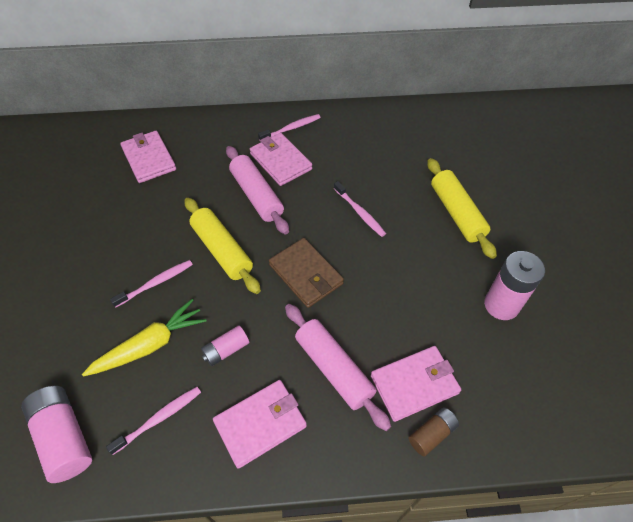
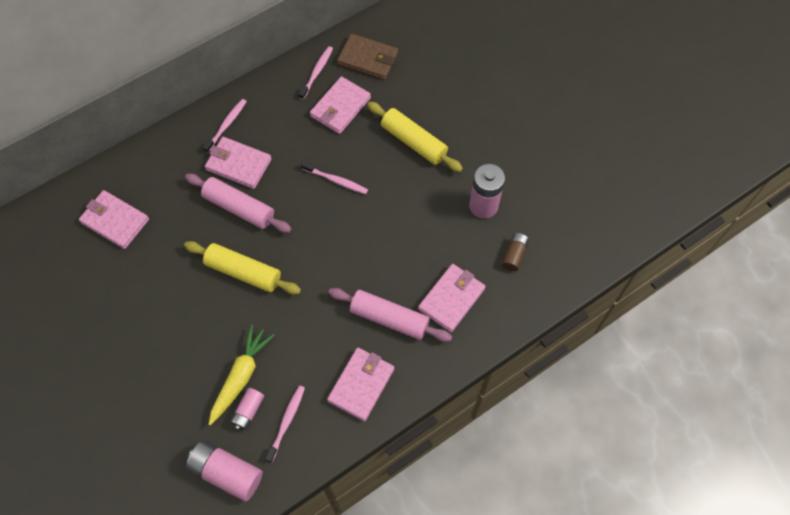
camera: 30 degrees left, 10 degrees up
(156, 283) = (208, 327): pink toothbrush -> pink toothbrush (317, 72)
(226, 350) = (302, 348): pink battery -> pink battery (248, 411)
(306, 274) = (325, 257): brown wallet -> brown wallet (368, 59)
(401, 155) = (340, 107): none -> pink wallet
(432, 434) = (480, 326): brown battery -> brown battery (514, 255)

